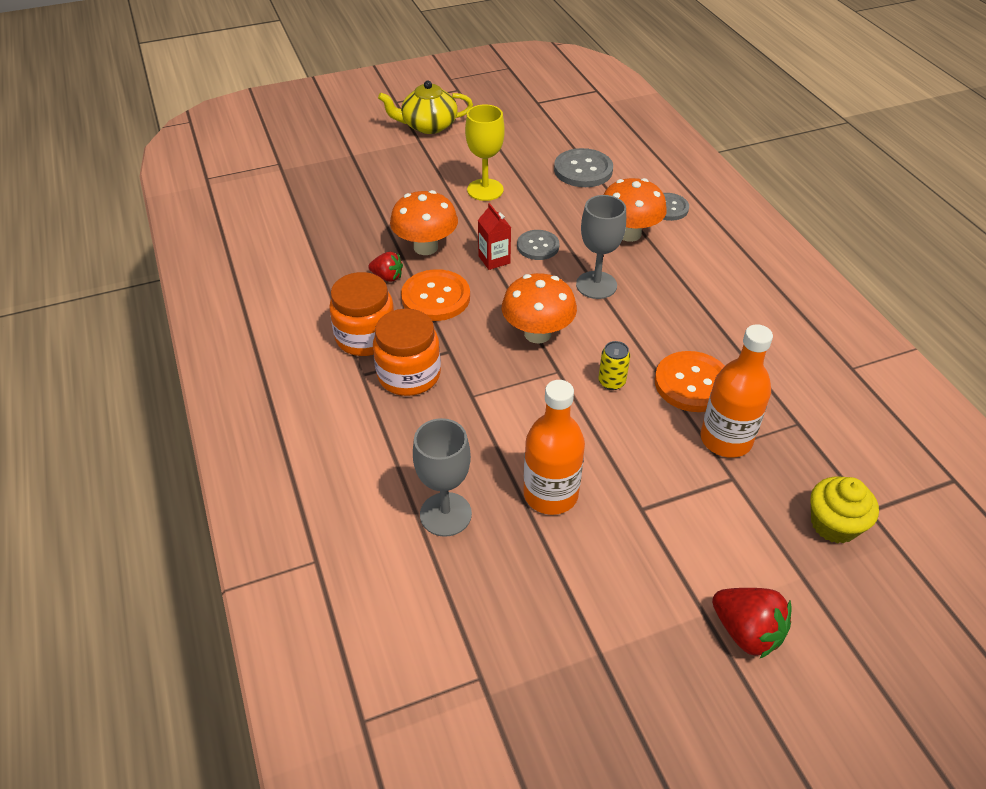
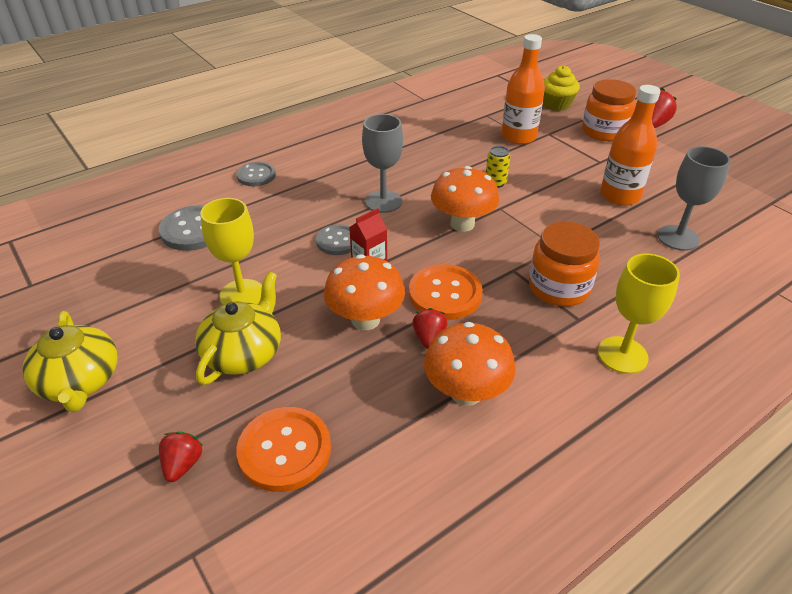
camera: 105 degrees left, 5 degrees down
(306, 387) = (622, 355): none -> yellow goblet
(339, 161) = (183, 464): none -> red strawberry
(366, 337) = (529, 330): orange jar -> orange jar (604, 132)
(420, 187) = (244, 352): none -> yellow teapot
(629, 234) = (302, 192): orange mushroom -> orange mushroom (466, 392)
(692, 383) = (475, 151): orange button -> orange button (284, 450)

